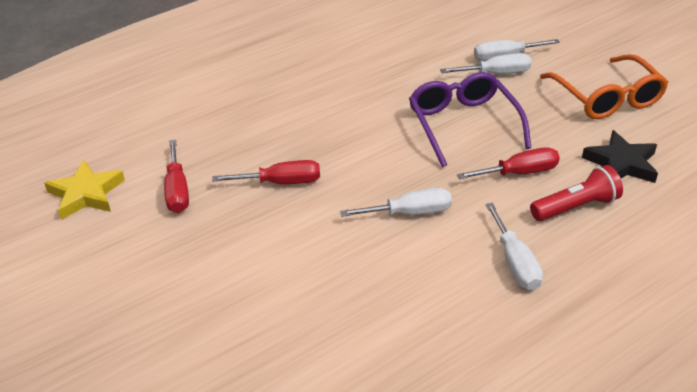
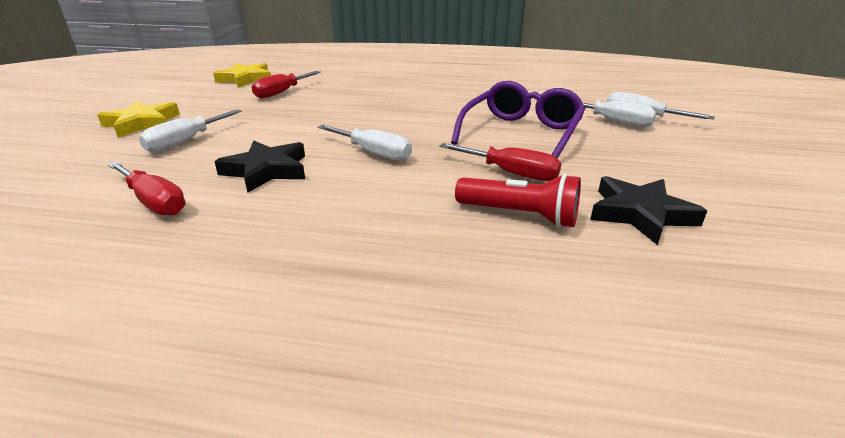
camera: 45 degrees right, 10 degrees down
(142, 319) = (142, 123): none -> yellow star
(281, 182) = (336, 110): red screwdriver -> red screwdriver (154, 202)
(374, 282) = (266, 170): none -> black star
(514, 262) = (381, 216): white screwdriver -> white screwdriver (185, 142)
(606, 97) = (712, 170): orange glasses -> none

